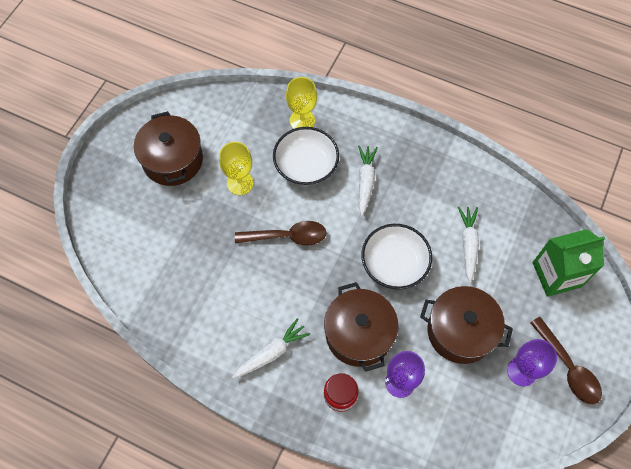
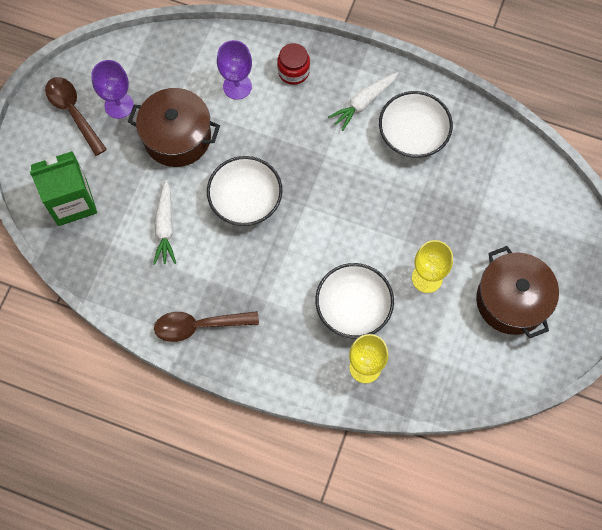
camera: 175 degrees right, 5 degrees up
(228, 315) = (413, 134): none -> white bowl
(287, 236) = (363, 220): brown spoon -> brown spoon (199, 326)
(359, 334) = (279, 126): brown pot -> none
(365, 181) = (281, 292): white carrot -> none

